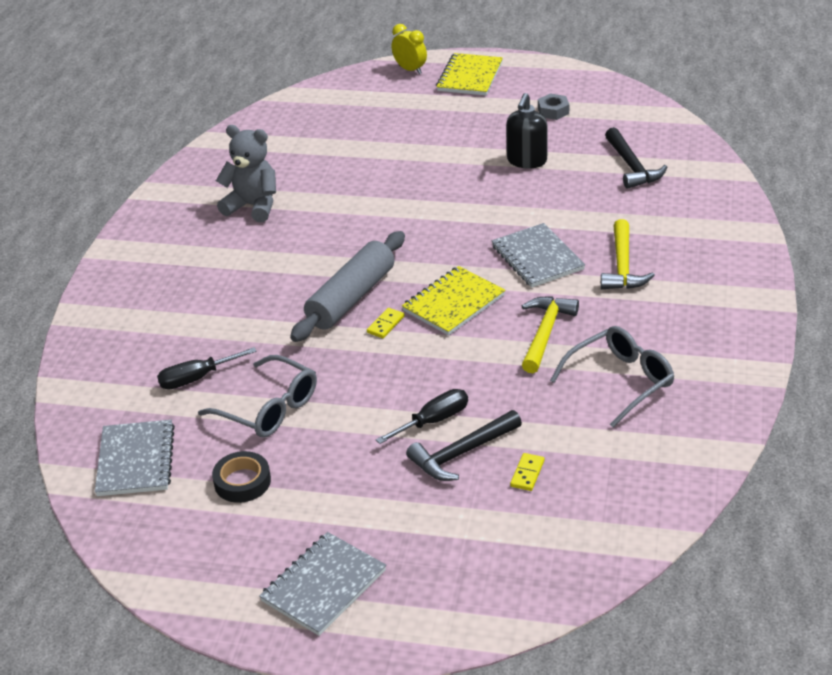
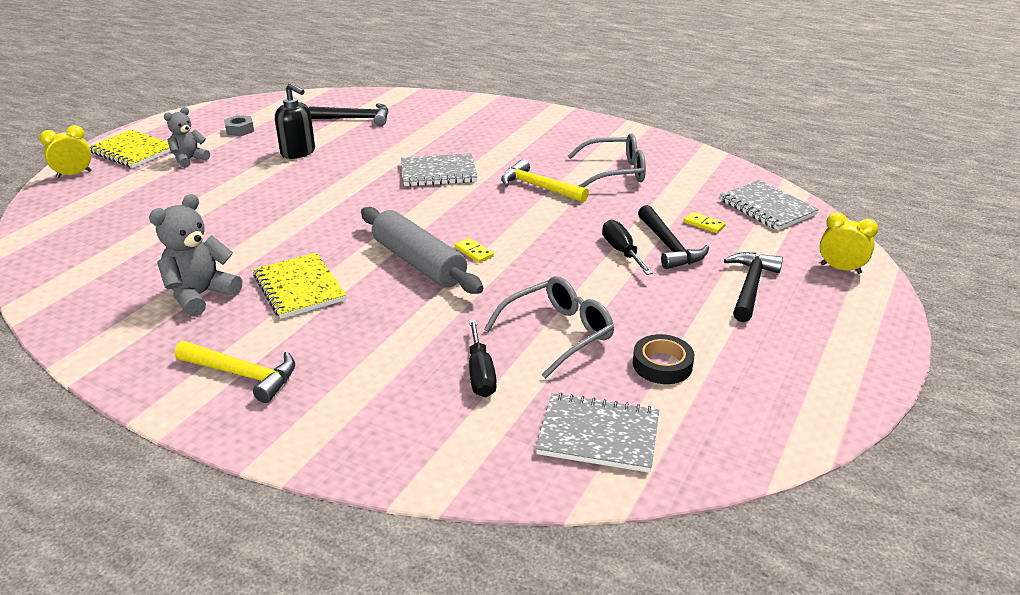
camera: 75 degrees left, 5 degrees down
(323, 586) = (816, 338): grey notebook -> grey notebook (767, 207)
(404, 526) = (750, 286): none -> black hammer
(453, 303) = (469, 216): yellow notebook -> yellow notebook (299, 288)
(472, 110) = (189, 159): none -> grey teddy bear
(477, 599) = (840, 269): none -> yellow clock
(620, 381) = (615, 172): grey glasses -> grey glasses turned 105 degrees clockwise
(622, 266) = (479, 145): yellow hammer -> yellow hammer (243, 374)

